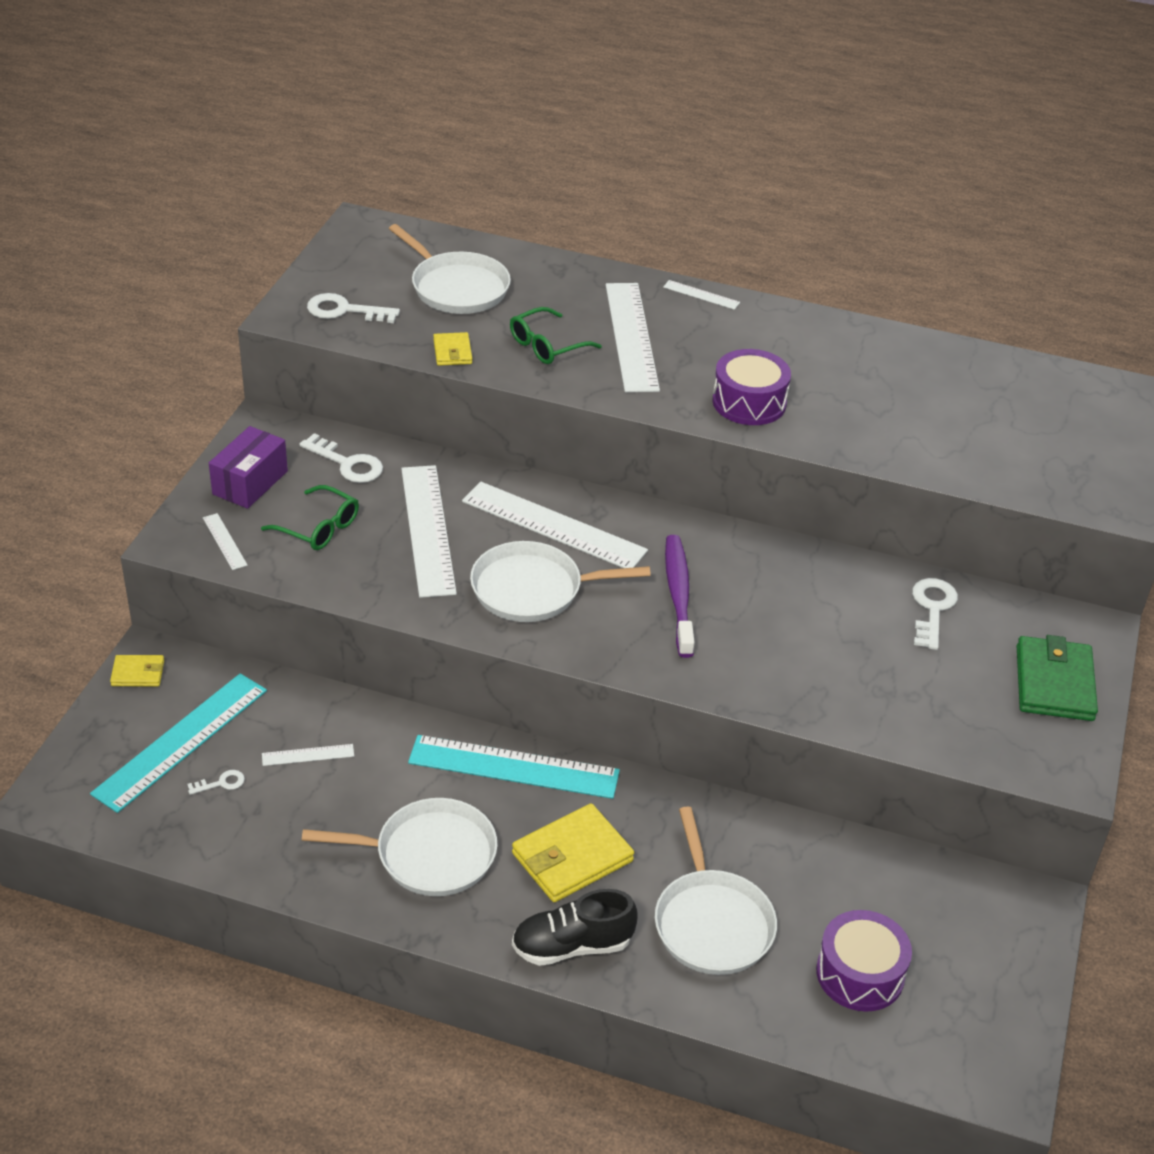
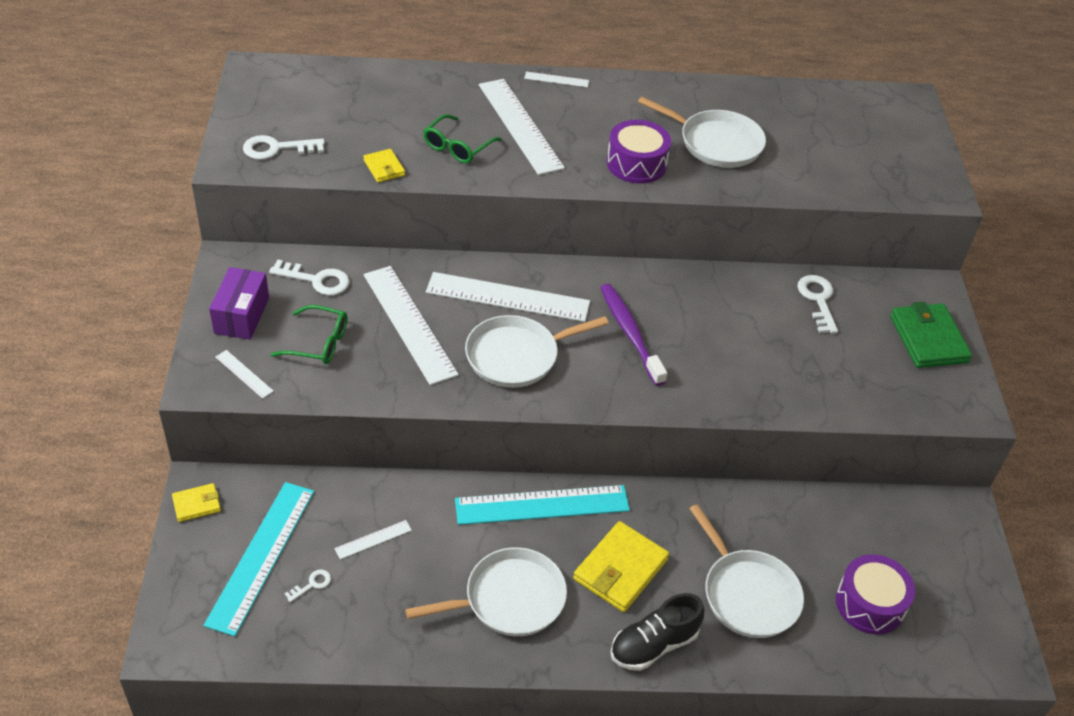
camera: 20 degrees left, 5 degrees up
(457, 288) = (360, 110): white pan -> white pan (716, 143)

